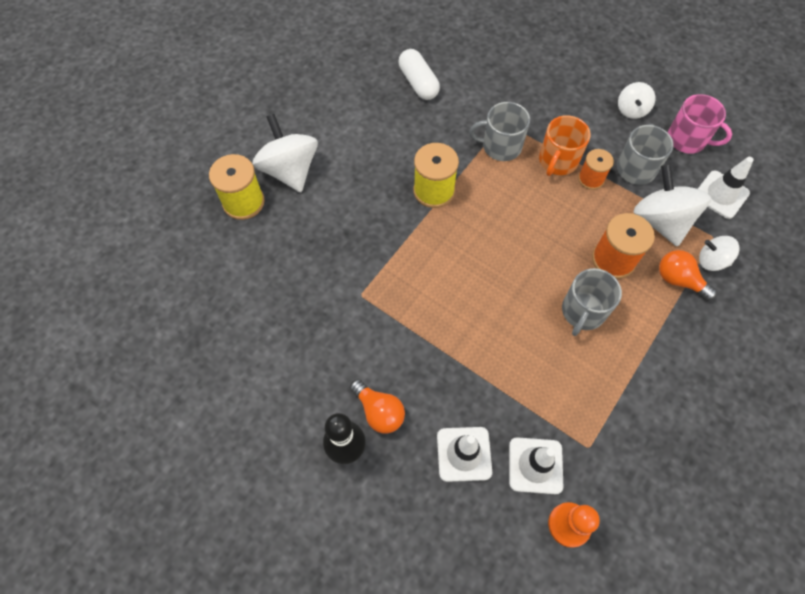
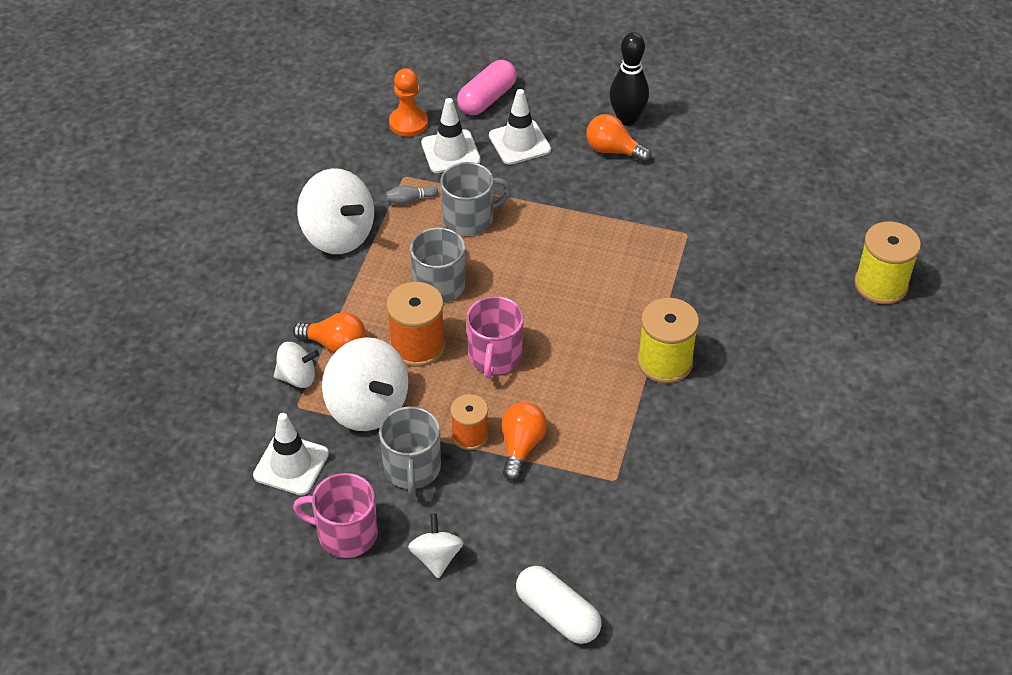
camera: 160 degrees right, 15 degrees down
(290, 170) = (854, 334): white spinning top -> white spinning top (338, 235)
(418, 83) = (765, 505): white capsule -> white capsule (557, 614)
(476, 533) = (487, 99): none -> pink capsule
(500, 146) = (606, 444): grey mug -> grey mug (470, 218)
(556, 232) = (494, 357): none -> pink mug
(557, 161) = (521, 446): orange mug -> orange light bulb
(589, 414) = (410, 200): none -> grey bowling pin

